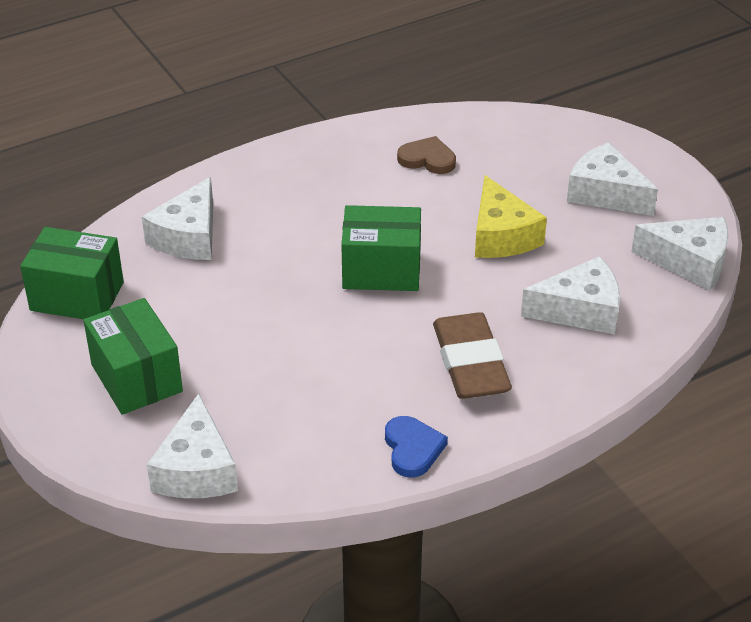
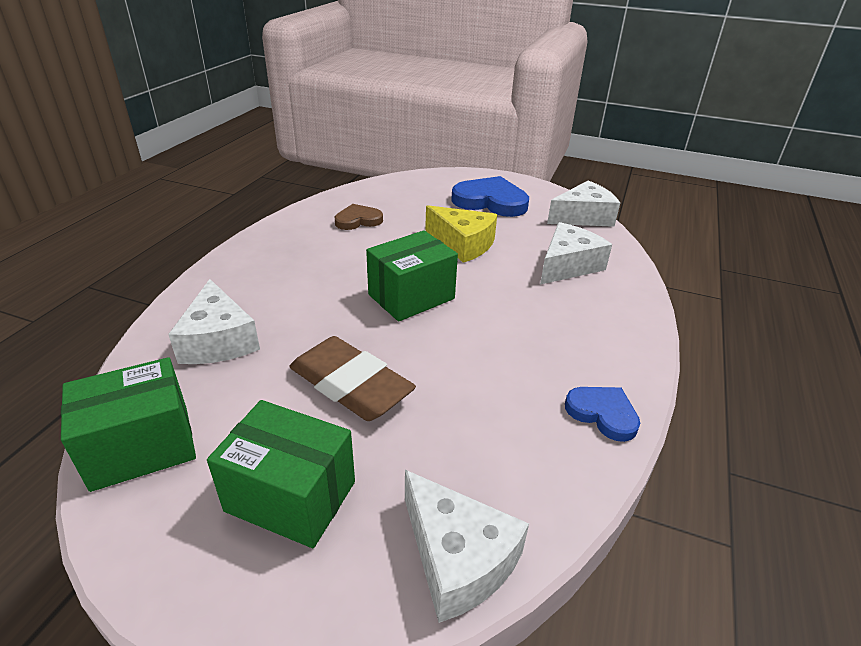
camera: 40 degrees left, 5 degrees down
(470, 363) = (552, 328): brown eraser -> brown eraser (350, 385)
(605, 194) = (490, 201): white cheese -> blue heart

